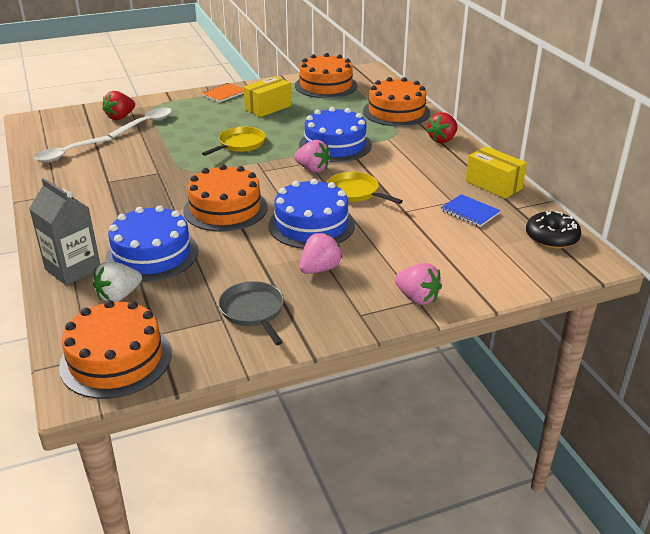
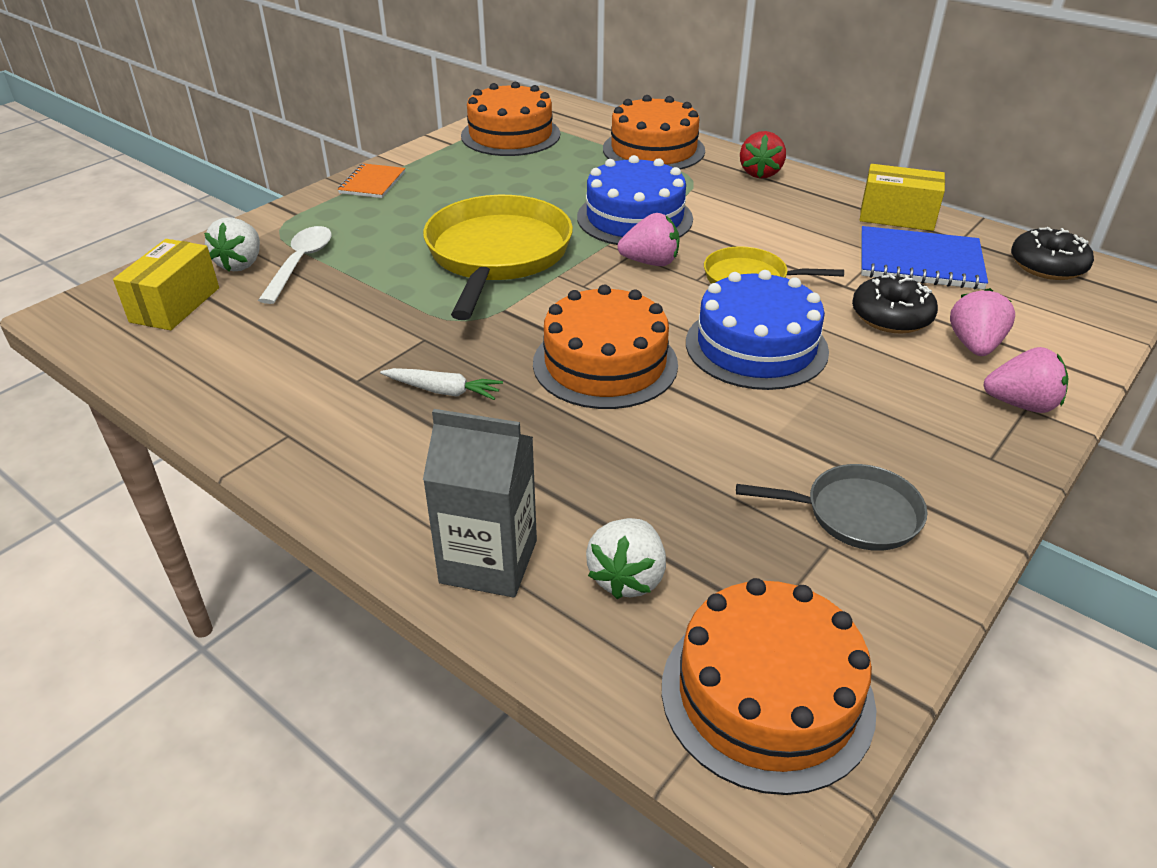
camera: 30 degrees left, 5 degrees up
(68, 153) = (221, 354): white spoon -> none
(120, 117) = (241, 264): red strawberry -> white strawberry
(138, 197) = (443, 391): none -> white carrot
(152, 254) = (588, 481): blue cake -> none
(240, 144) = (497, 255): yellow pan -> yellow pan, size x1.87
(253, 311) = (855, 514): grey pan -> grey pan turned 150 degrees clockwise
(268, 108) = (468, 187): yellow box -> yellow box (175, 305)
(319, 269) = (853, 410): pink strawberry -> pink strawberry (974, 345)
(408, 234) = (891, 316): none -> black donut
(470, 212) = (919, 261): blue notebook -> blue notebook, size x1.67

